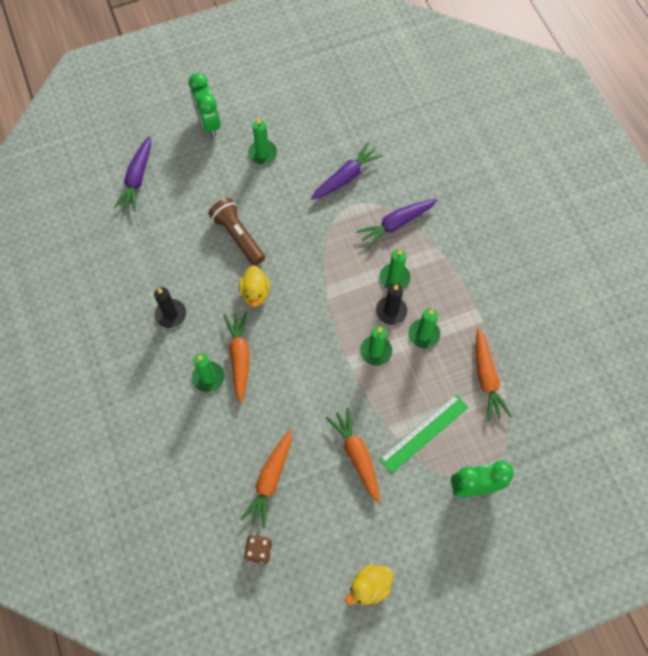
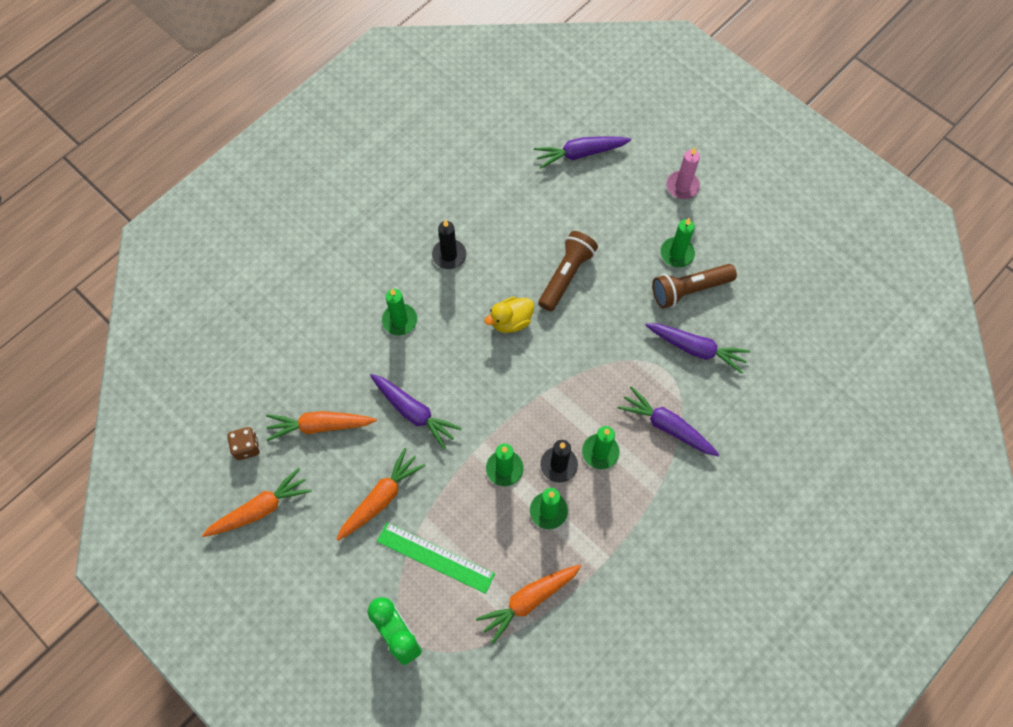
camera: 65 degrees right, 0 degrees up
(209, 123) = (682, 186): green clock -> pink candle
(239, 357) = (434, 339): orange carrot -> orange carrot (260, 509)
(296, 159) = (689, 290): none -> brown flashlight
(296, 399) = (414, 412): none -> purple carrot
(369, 586) = (251, 568): yellow duck -> none

